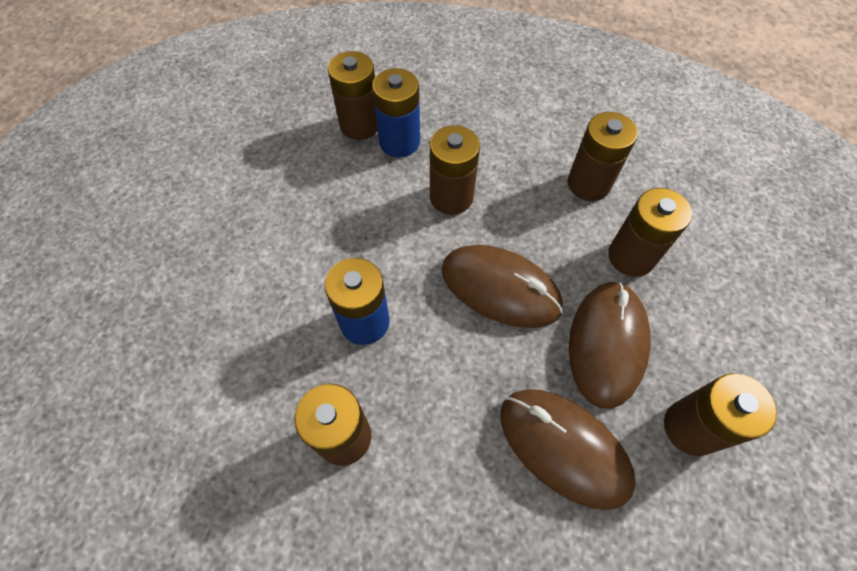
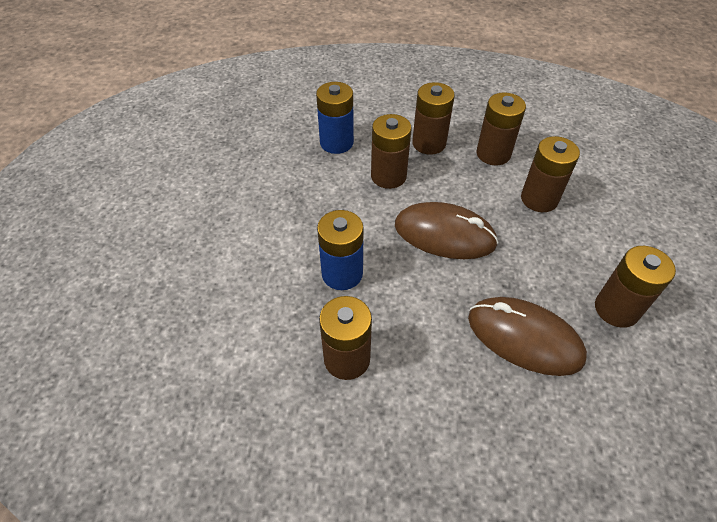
camera: 10 degrees left, 10 degrees down
(360, 125) = (301, 135): brown battery -> brown battery (429, 143)
(607, 344) = (537, 261): brown mouse -> none

